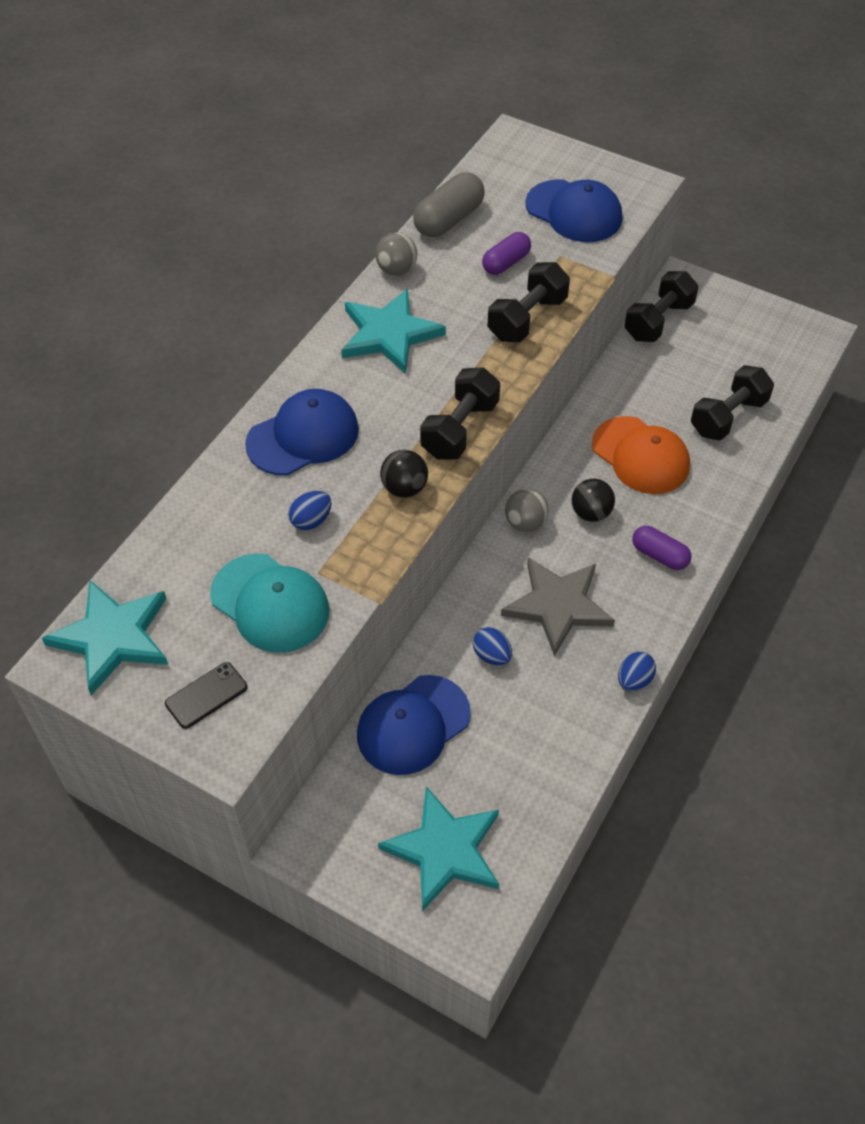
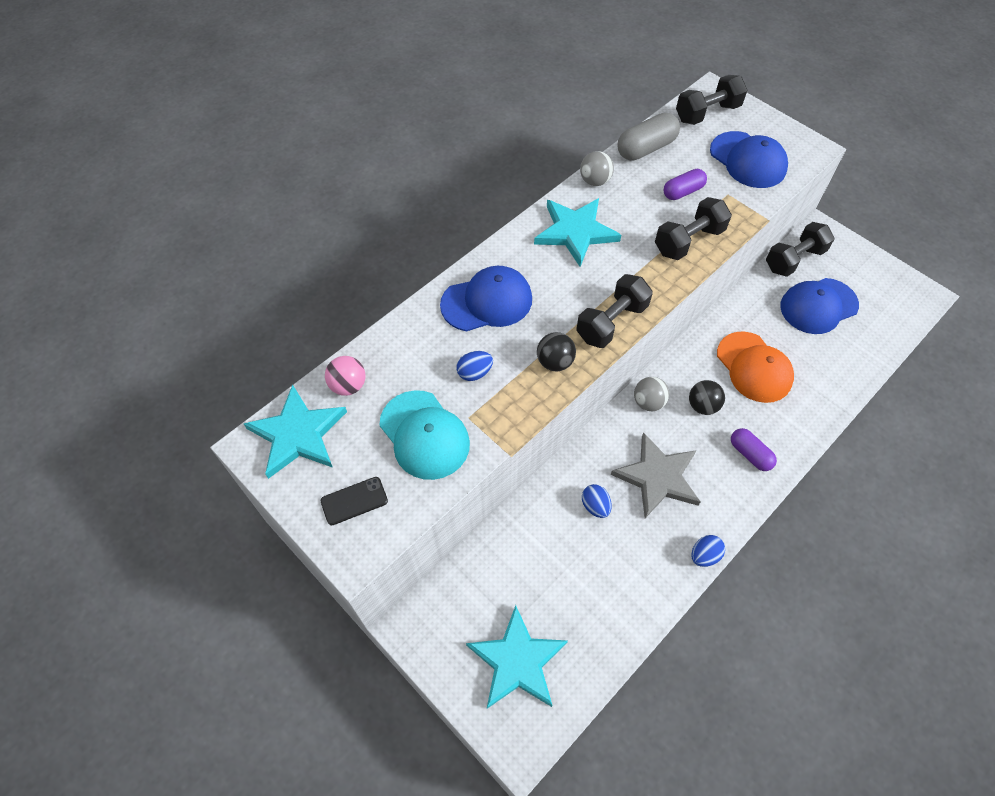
camera: 15 degrees right, 5 degrees up
(159, 568) = (348, 385): none -> pink ball
(413, 725) = (519, 548): blue cap -> blue cap (818, 306)
(728, 417) = (833, 350): black dumbbell -> black dumbbell (707, 113)

